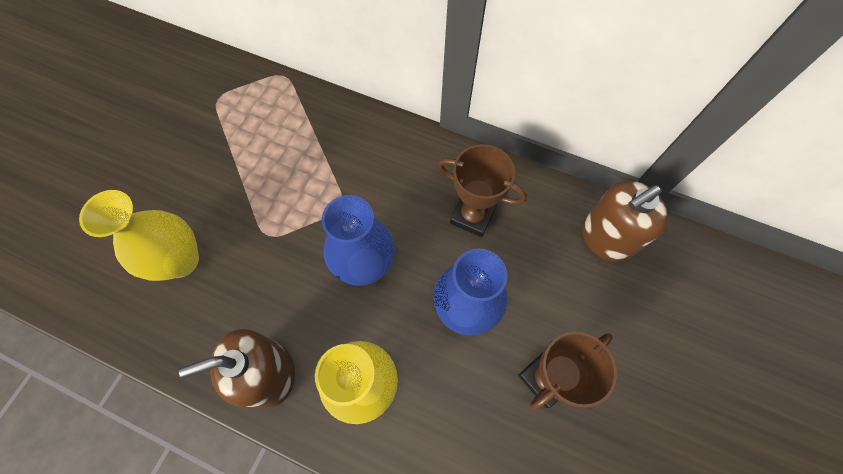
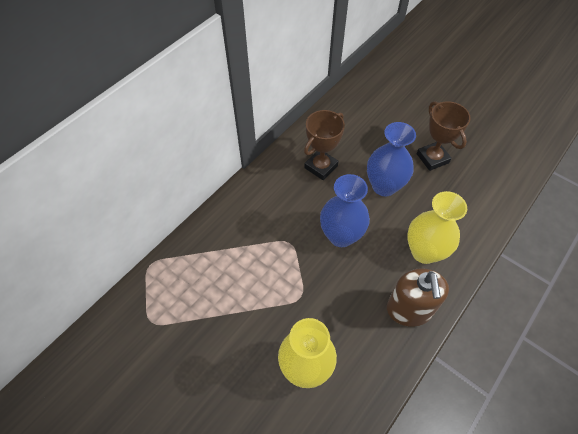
camera: 75 degrees left, 10 degrees down
(605, 238) = (354, 107): brown soap dispenser -> none

